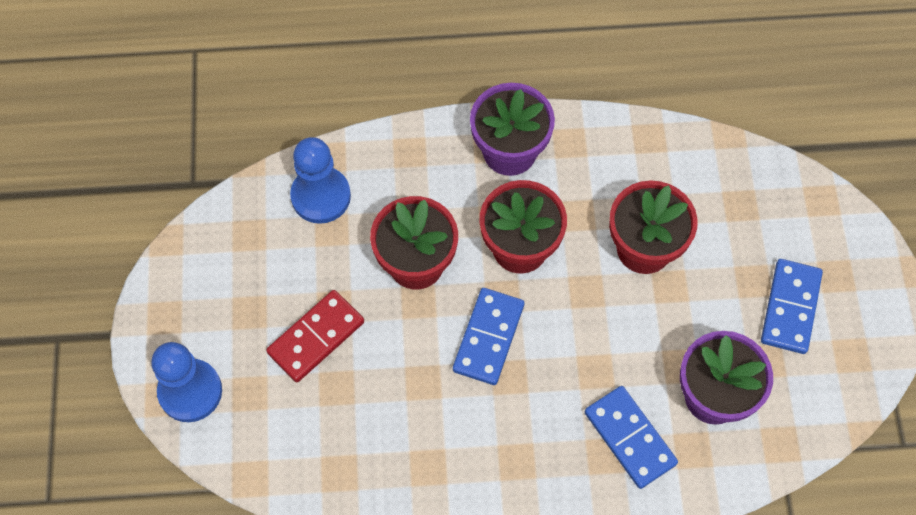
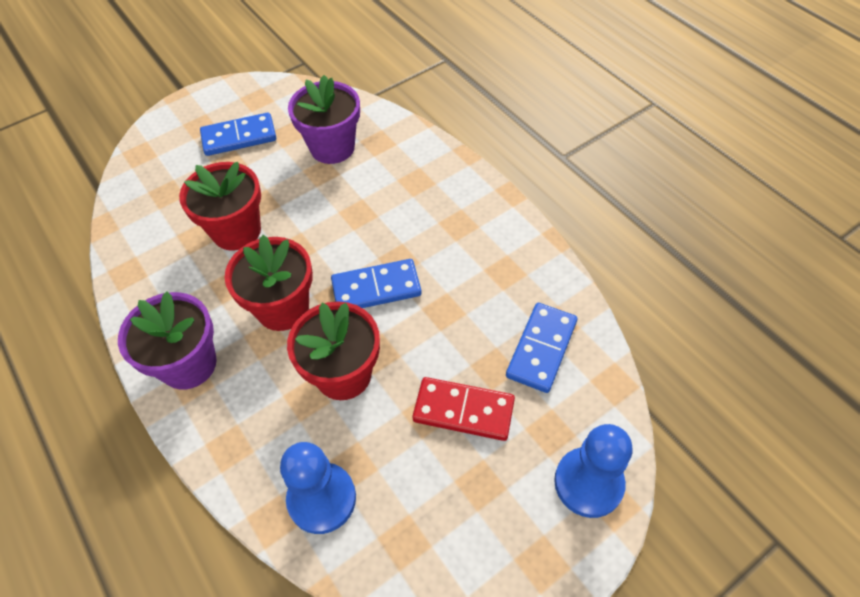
camera: 120 degrees left, 10 degrees down
(630, 438) = (394, 174): blue domino -> blue domino (541, 349)

